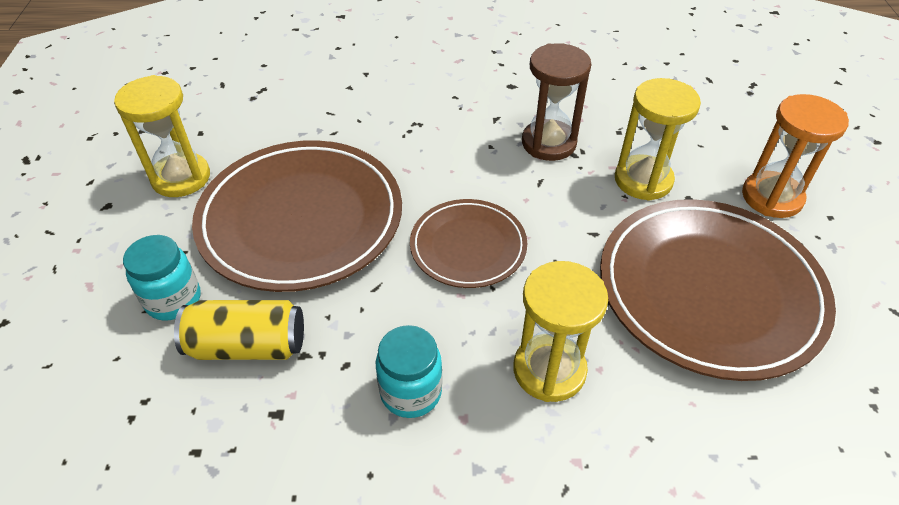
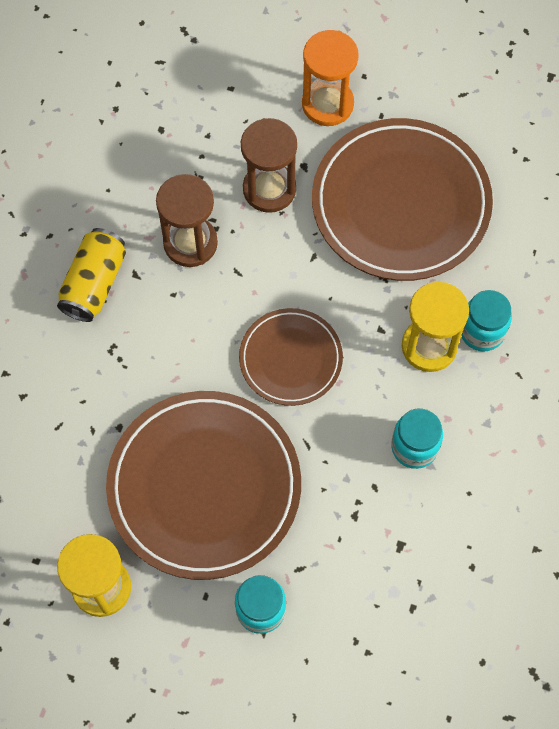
camera: 70 degrees left, 20 degrees up
(247, 346) = (330, 556): yellow can -> yellow can (94, 283)
(601, 424) = (482, 331): none -> turquoise jar
(643, 180) = (269, 189): yellow hourglass -> brown hourglass

